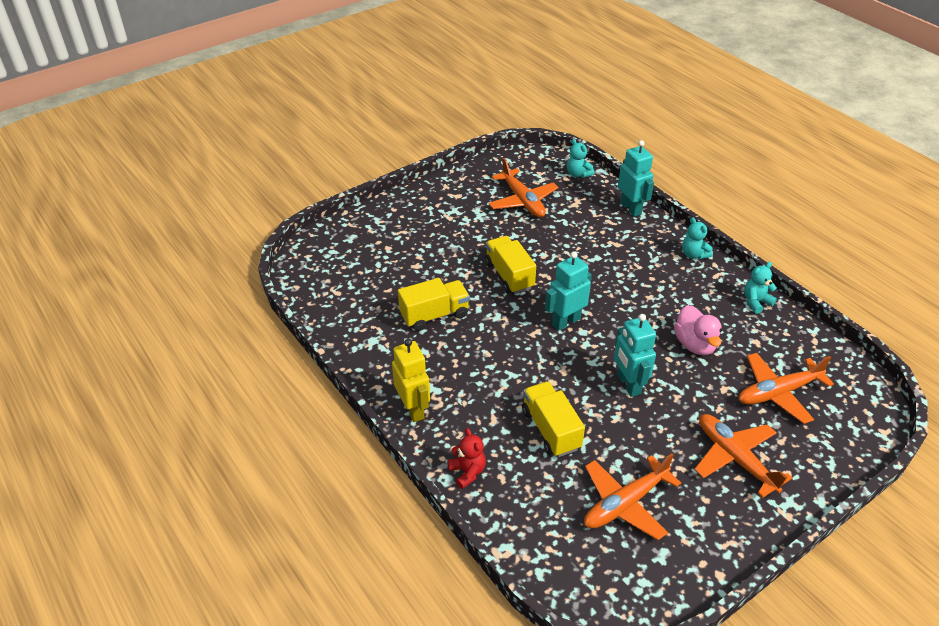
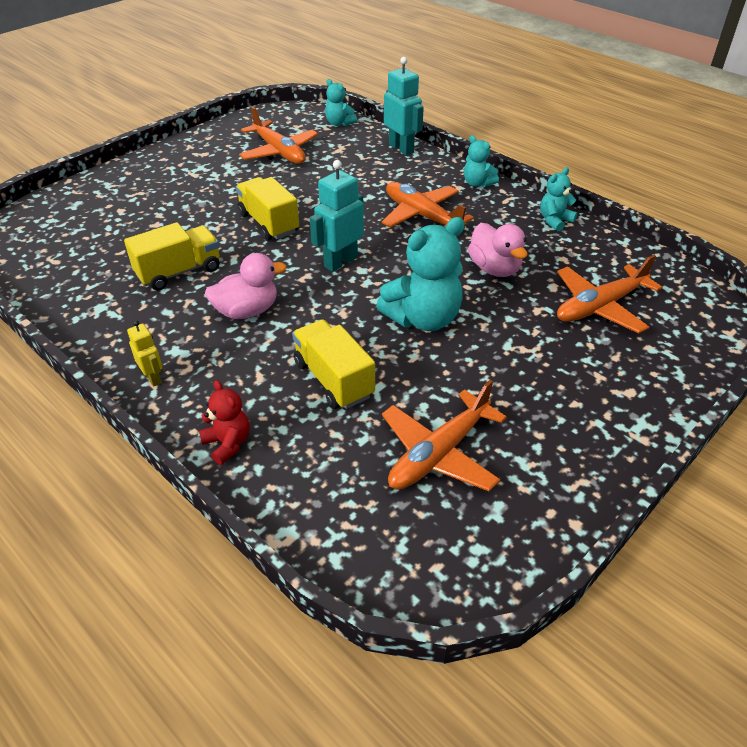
camera: 10 degrees left, 0 degrees up
(413, 409) = (153, 378): yellow robot -> yellow robot, size x0.57
(487, 359) = (247, 311): none -> pink duck
(628, 384) = (423, 318): turquoise robot -> turquoise teddy bear
(735, 458) = (565, 382): orange plane -> orange plane (422, 216)

